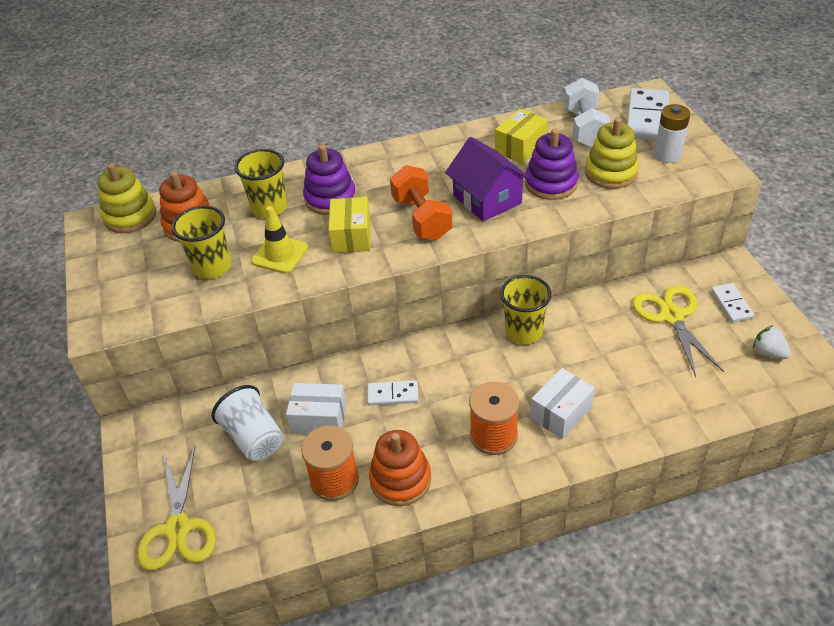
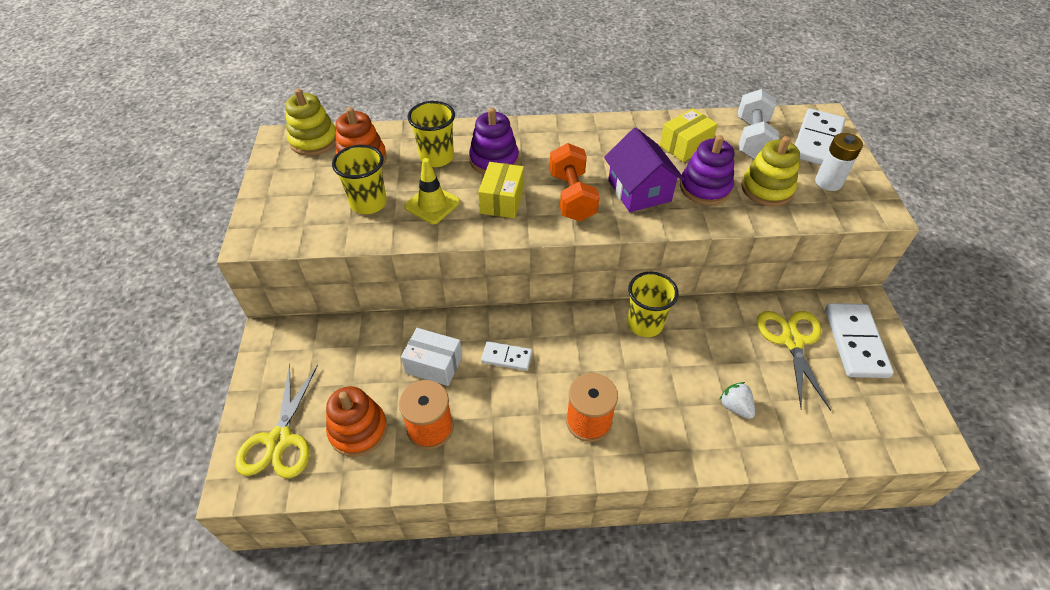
camera: 10 degrees right, 5 degrees up
(254, 438) = (371, 369): white cup -> none
(400, 479) = (490, 443): orange stacking toy -> orange stacking toy (358, 430)
(561, 413) = (659, 414): white box -> none
(731, 304) = (855, 342): white domino -> white domino, size x1.80
(768, 352) = (881, 401): white strawberry -> white strawberry (735, 407)

